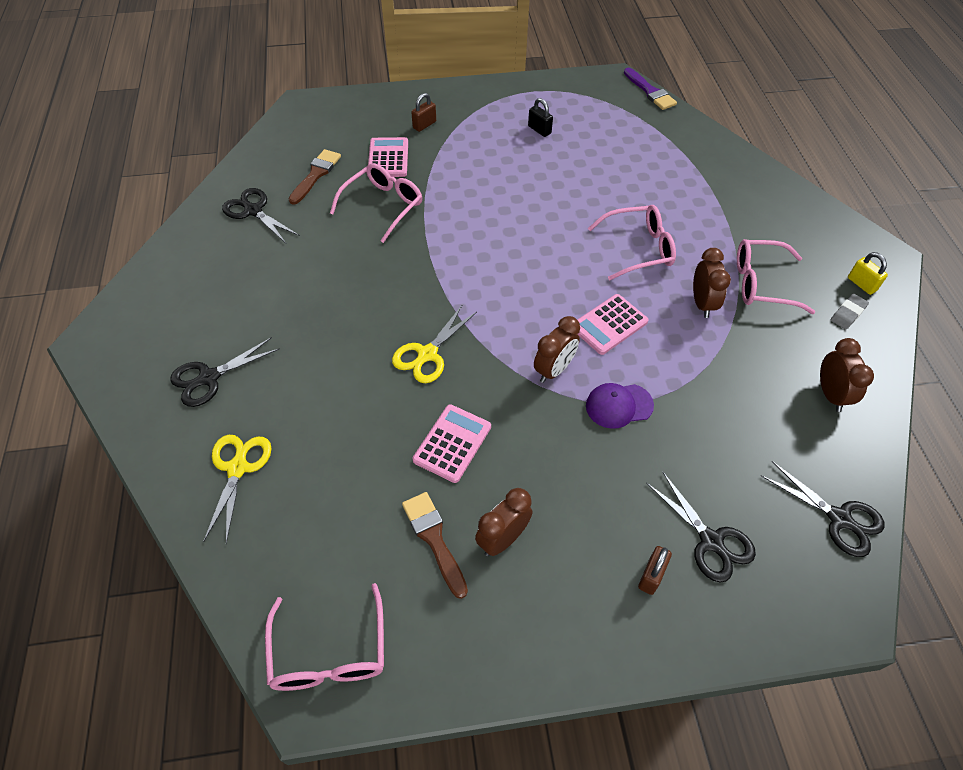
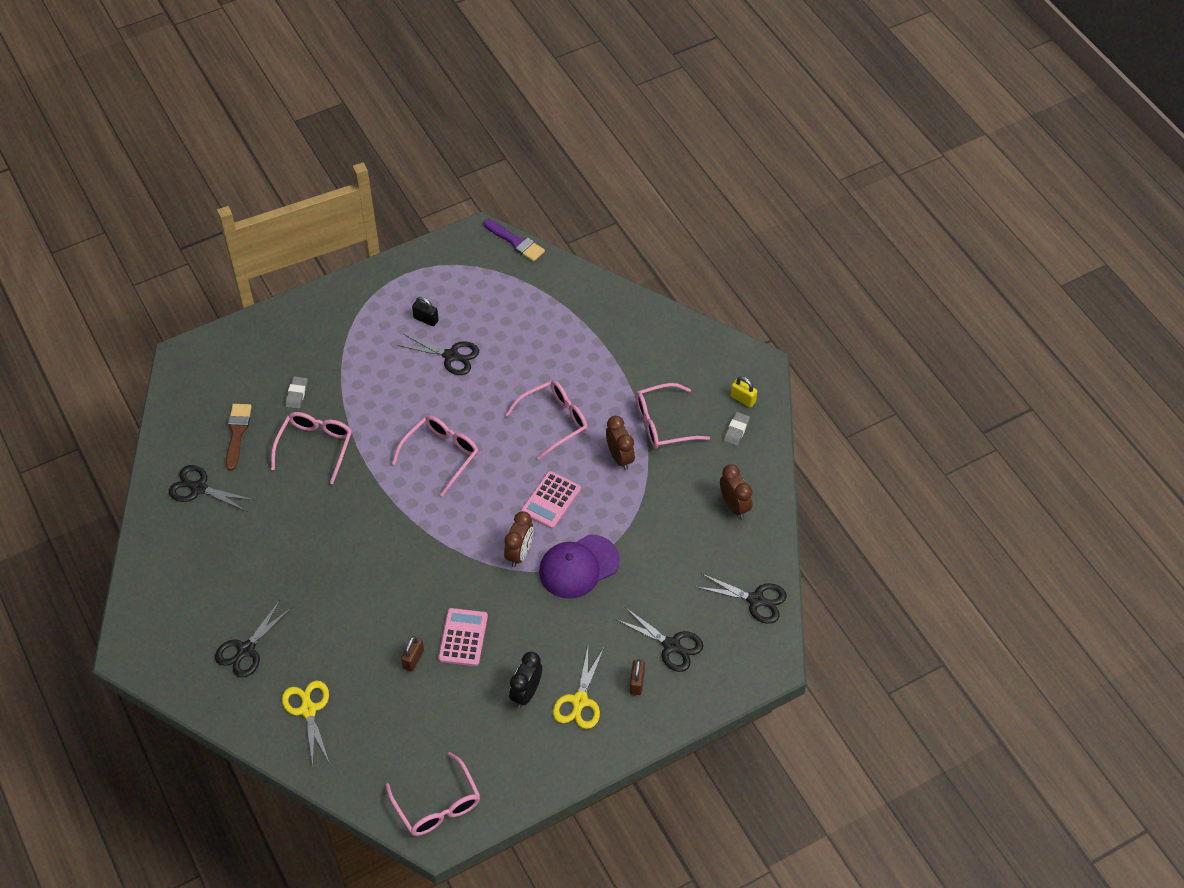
camera: 20 degrees left, 0 degrees up
(388, 158) = (296, 394): pink calculator -> grey eraser
(424, 125) = (314, 346): brown padlock -> brown padlock (413, 659)
(427, 354) = (414, 573): yellow scissors -> yellow scissors (580, 701)
(434, 539) = (477, 709): brown brush -> none
(502, 539) = (526, 693): brown clock -> black clock
(506, 247) = (441, 455): none -> pink glasses
(552, 165) = (451, 356): none -> black scissors
(619, 405) = (578, 567): purple cap -> purple cap, size x1.53

